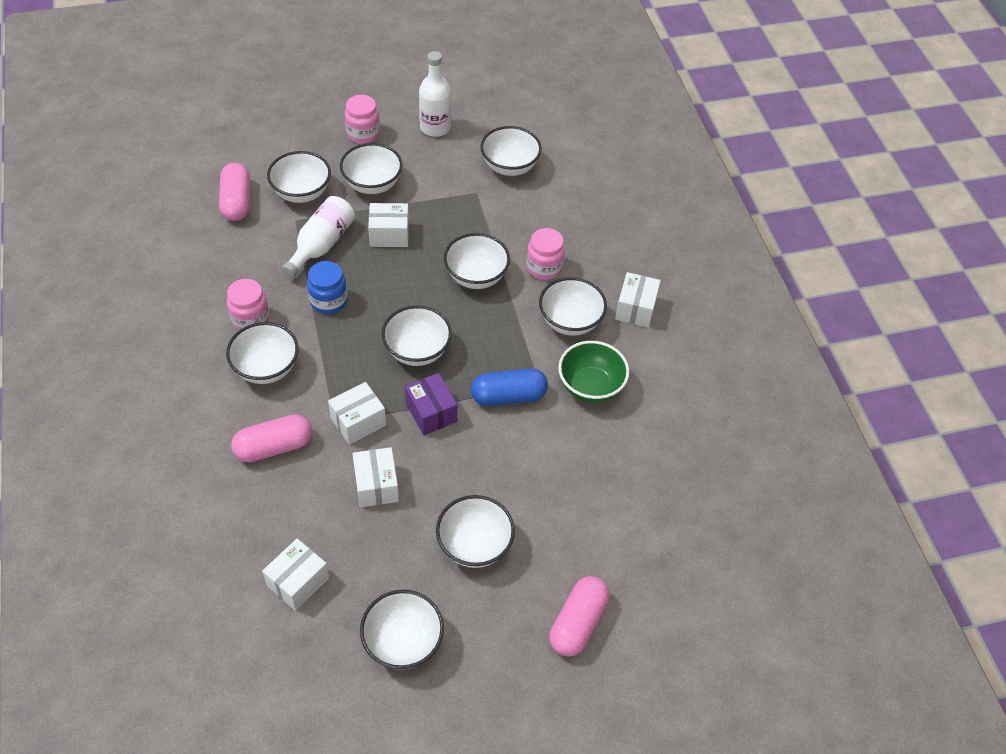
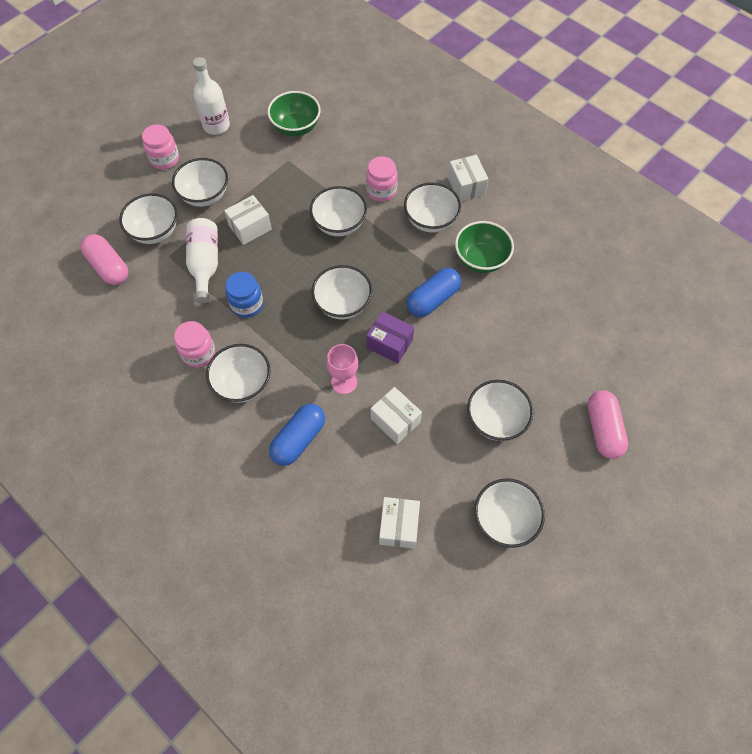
camera: 30 degrees left, 10 degrees up
(274, 447) = (299, 439): pink capsule -> blue capsule
(358, 422) = (344, 382): white box -> pink goblet
(509, 166) = (296, 127): white bowl -> green bowl

